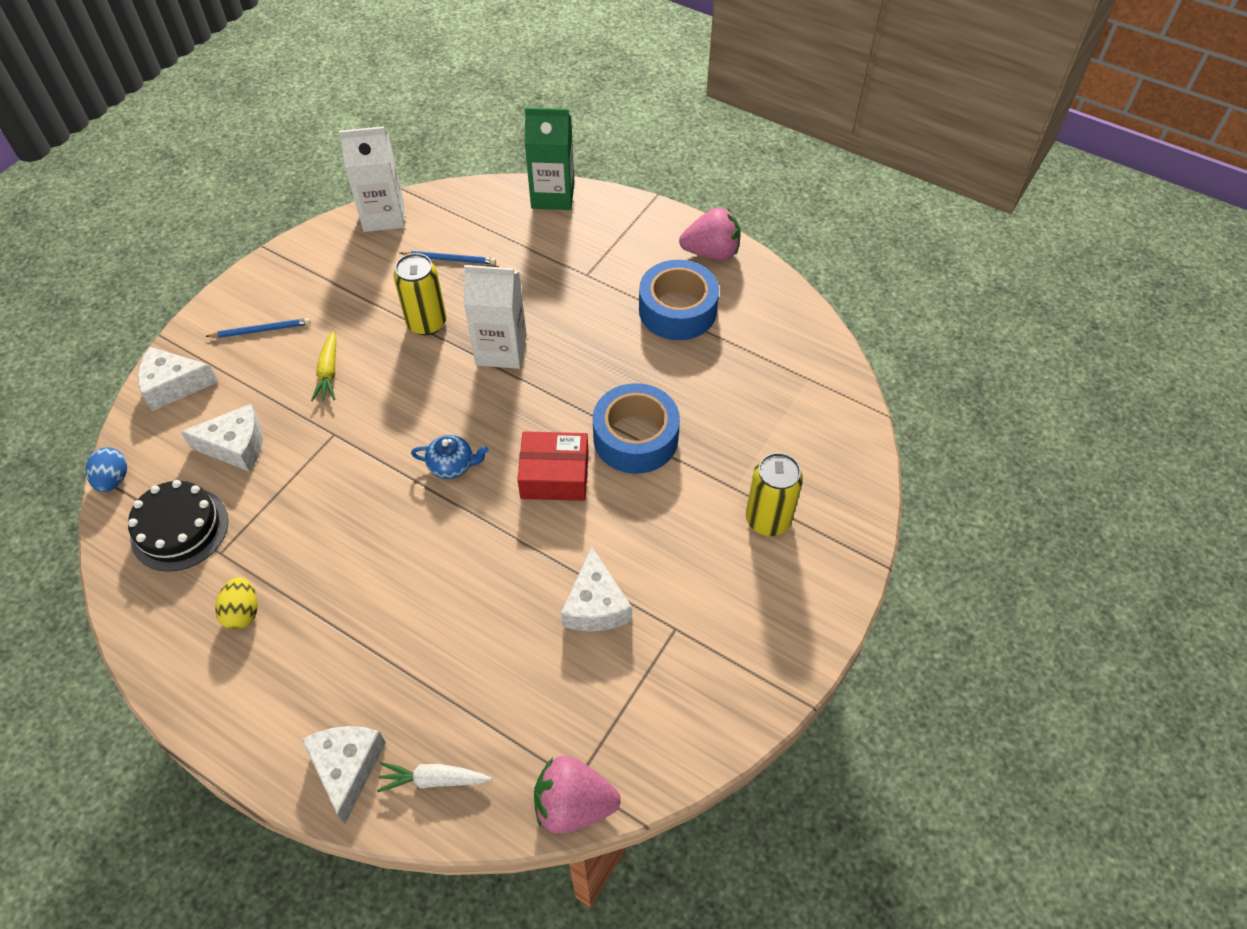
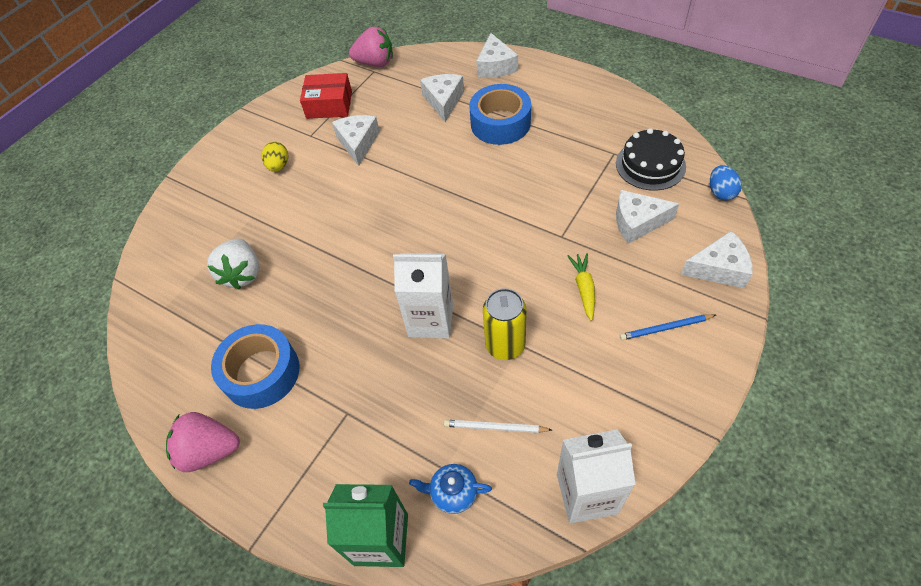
camera: 175 degrees left, 0 degrees up
(243, 612) = (582, 124): yellow egg -> yellow egg (279, 166)
(434, 779) = (448, 66): white carrot -> none
(449, 259) = (495, 427): blue pencil -> white pencil
(452, 465) = (461, 219): blue teapot -> blue teapot (453, 493)
(452, 685) = (443, 101): none -> white cheese
(554, 475) = (383, 217): red box -> red box (329, 105)
(635, 438) = (319, 248): blue tape -> blue tape (500, 123)
(726, 411) = (242, 274): none -> white strawberry
(768, 519) = (234, 198): yellow can -> none

